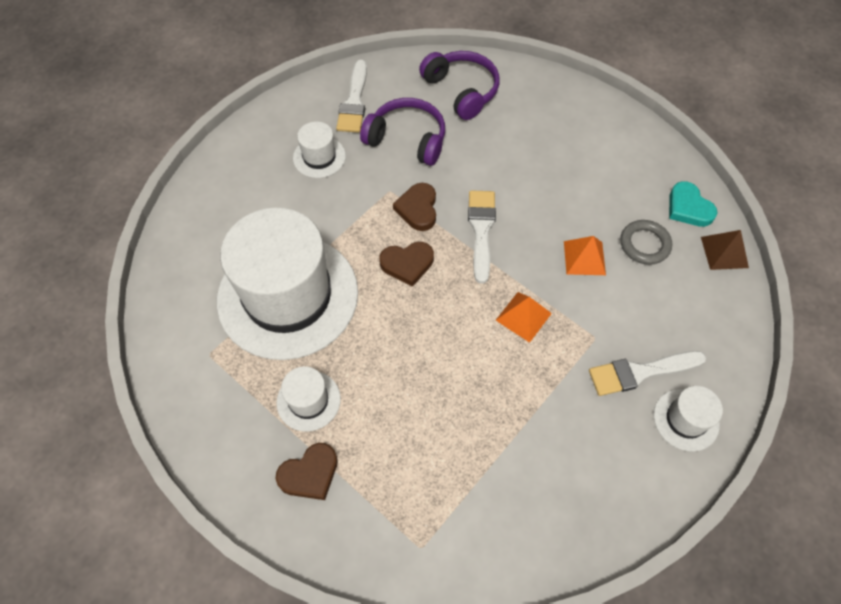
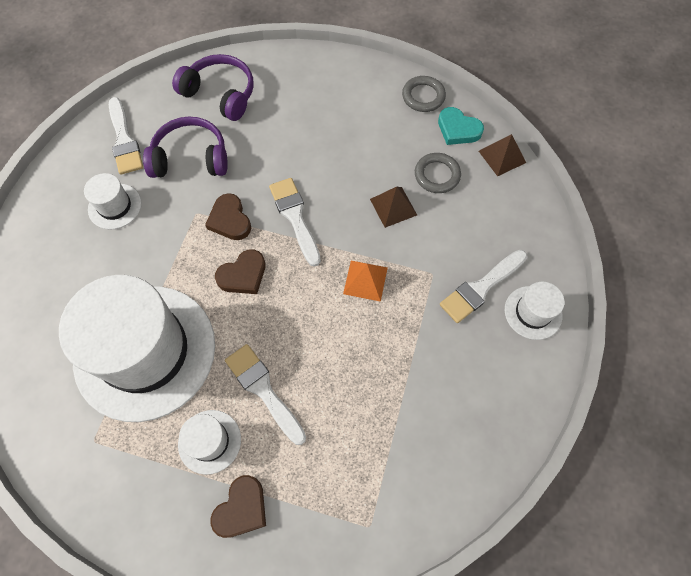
camera: 25 degrees left, 5 degrees up
(378, 376) = (263, 390): none -> white brush
(584, 258) = (393, 207): orange pyramid -> brown pyramid
(665, 162) = (423, 96): none -> grey ring

